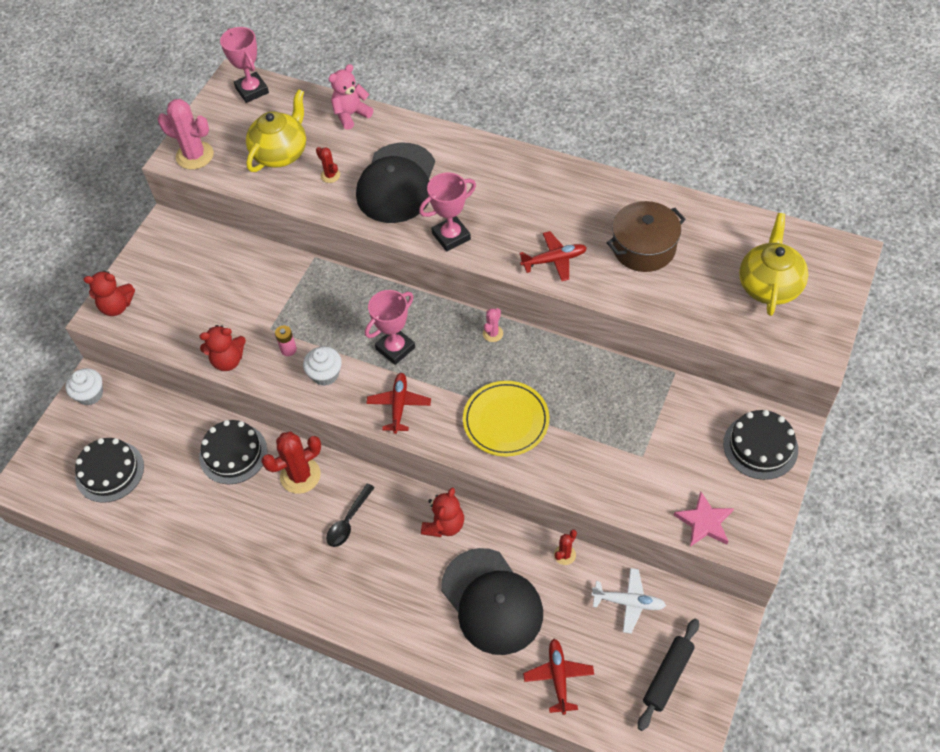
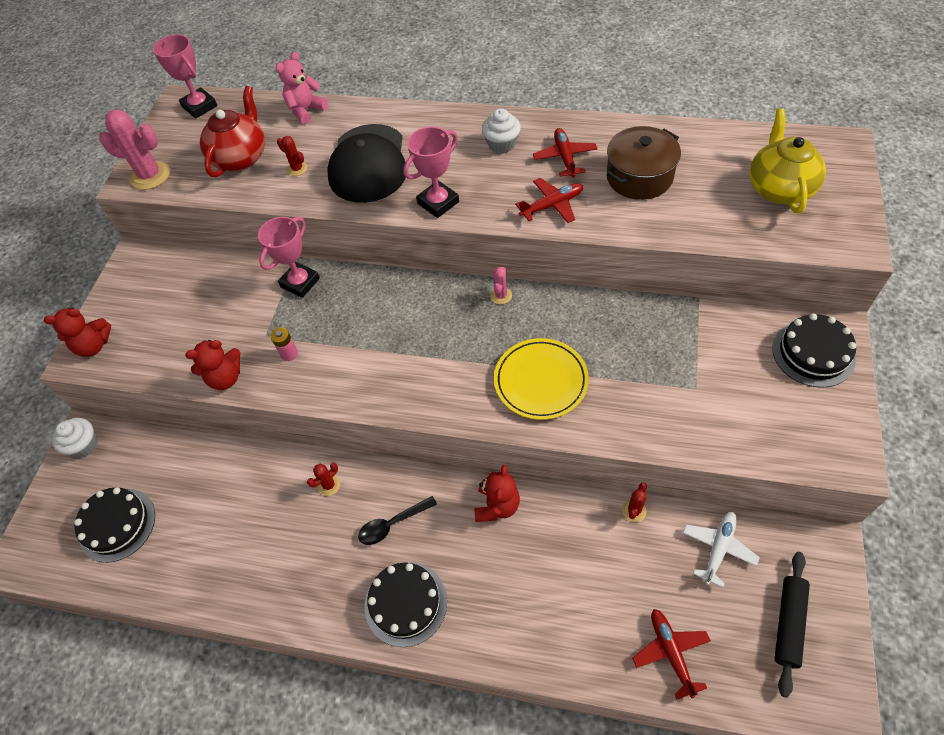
camera: 10 degrees left, 0 degrees up
(233, 453) = (251, 476): black cake -> black cake (405, 603)
(281, 153) = (241, 157): yellow teapot -> red teapot
(300, 475) = (329, 485): red cactus -> red cactus, size x0.51
(325, 374) = (334, 371): white cupcake -> white cupcake (501, 144)
(348, 521) = (392, 524): black spoon -> black spoon turned 45 degrees clockwise
(395, 348) = (403, 330): pink trophy -> pink trophy (300, 282)
(399, 405) = (422, 388): red plane -> red plane (565, 157)
(492, 601) = (572, 580): black cap -> none
(629, 602) = (718, 548): white plane -> white plane turned 60 degrees counterclockwise
(704, 522) = (786, 445): pink star -> none

